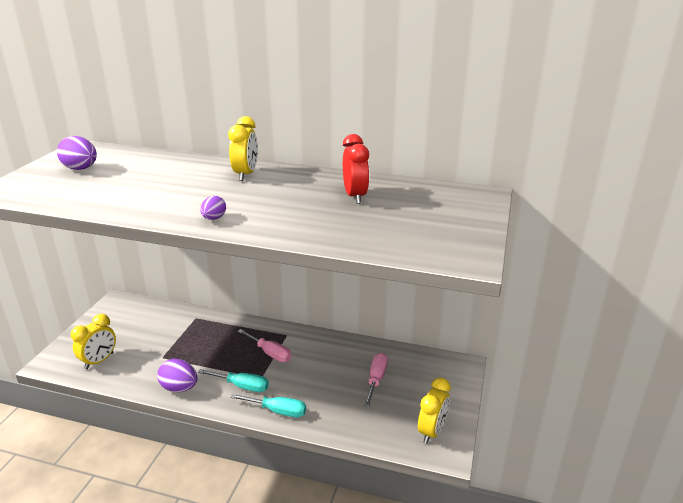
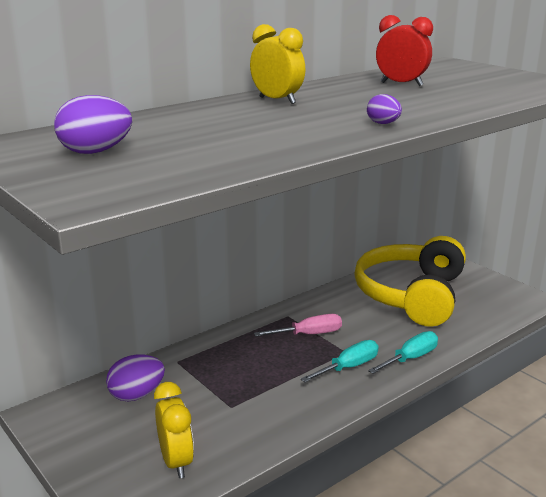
camera: 55 degrees left, 5 degrees down
(179, 388) = (309, 409): purple egg -> purple egg (137, 395)
(376, 379) = (412, 295): pink screwdriver -> yellow headphones
(432, 431) = (502, 296): yellow clock -> none

